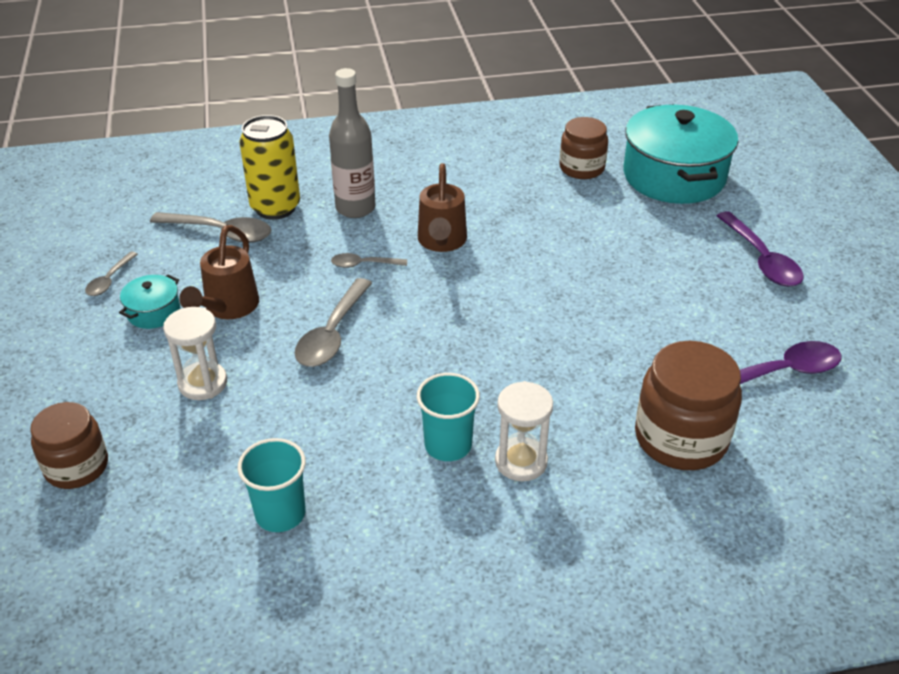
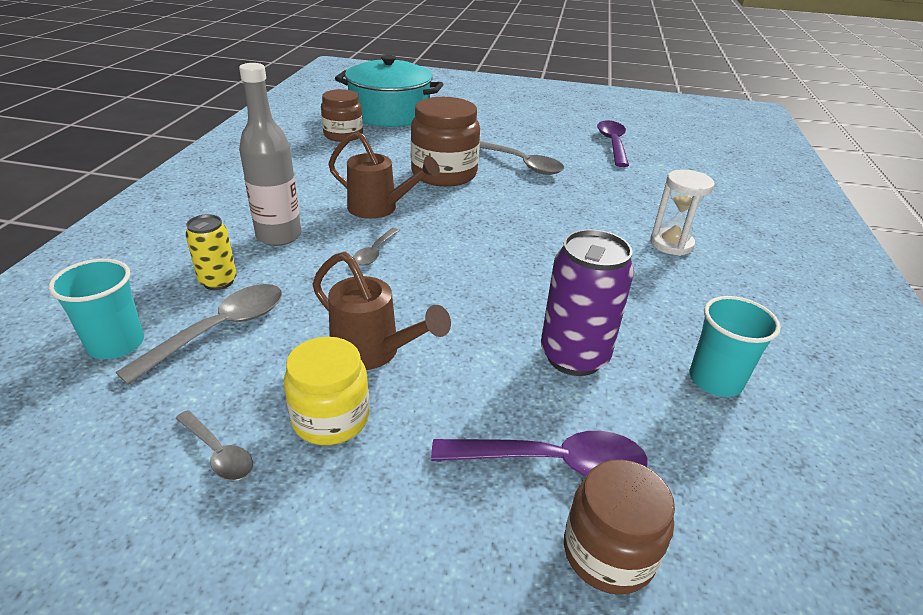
camera: 70 degrees left, 5 degrees down
(153, 312) = (331, 418): turquoise pot -> yellow jar
(203, 383) = (496, 398): white hourglass -> none
(272, 416) = (574, 356): none -> purple can
(275, 208) = (218, 281): yellow can -> yellow can, size x0.59
(332, 334) = (467, 293): grey spoon -> grey spoon (522, 164)
(448, 445) = (645, 269): turquoise cup -> turquoise cup (116, 344)
(680, 438) = (662, 186): brown jar -> brown jar (444, 174)
(761, 259) = (503, 118): purple spoon -> purple spoon (552, 462)

